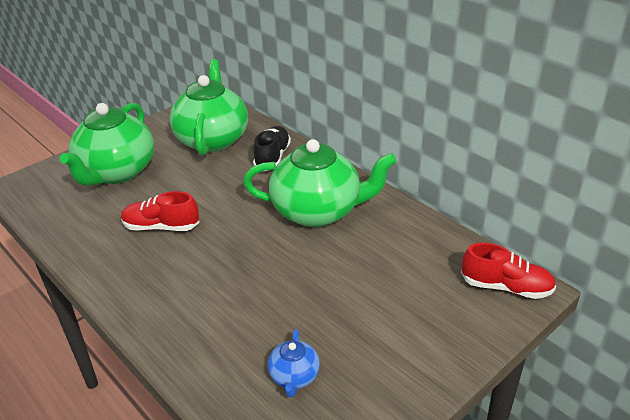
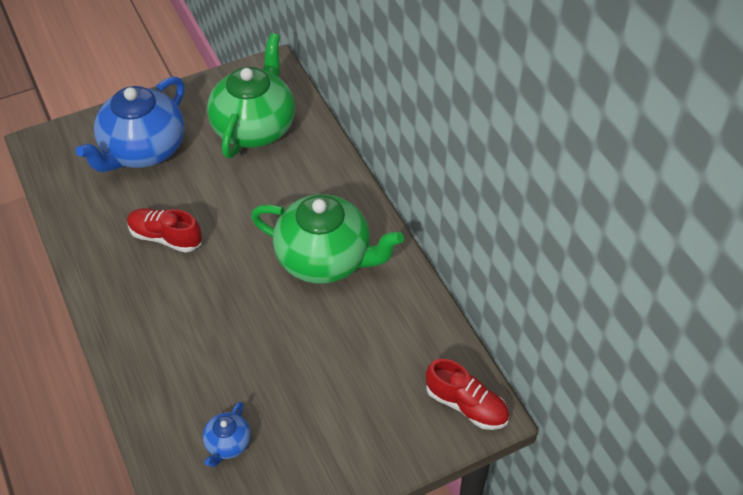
camera: 15 degrees right, 15 degrees up
(116, 172) = (143, 150): green teapot -> blue teapot
(272, 157) = (308, 171): black shoe -> none

